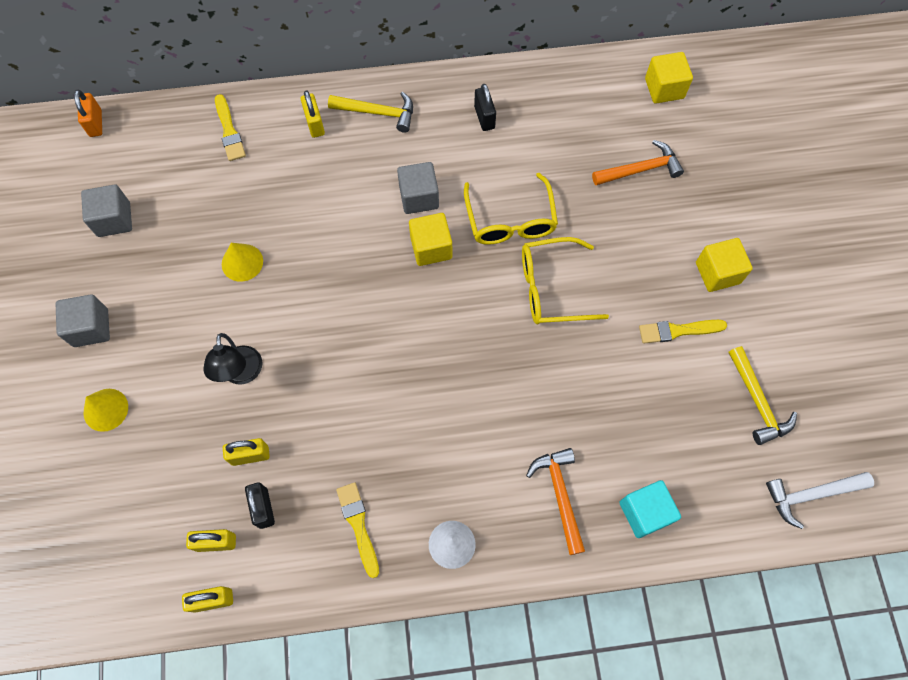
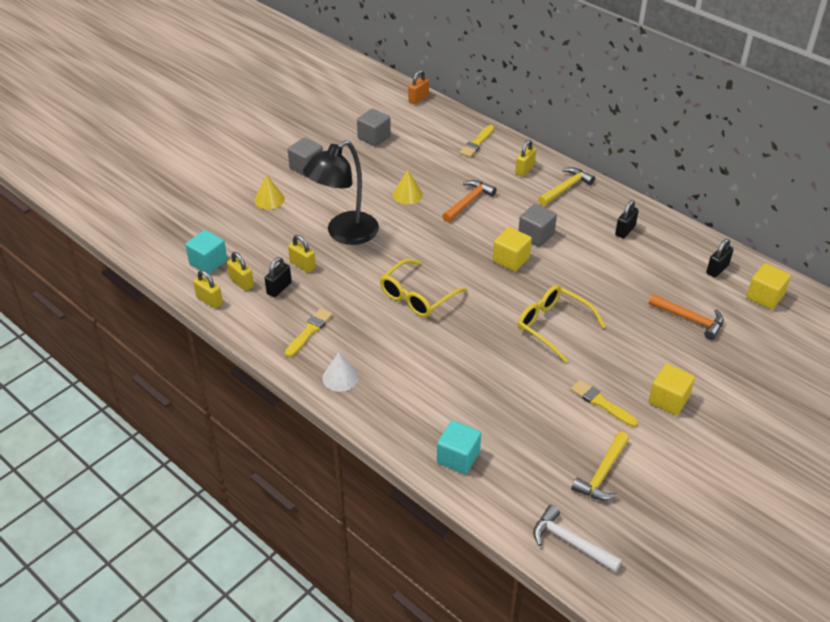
camera: 50 degrees right, 25 degrees down
(147, 556) = (208, 262): none -> turquoise cube
(242, 374) = (344, 234): black lamp -> black lamp, size x1.73
(378, 113) = (566, 188): yellow hammer -> yellow hammer turned 105 degrees counterclockwise
(510, 220) = (573, 281): yellow glasses -> yellow glasses (417, 297)
(559, 495) = (424, 409): orange hammer -> orange hammer (469, 202)
(600, 92) = (717, 269): none -> black padlock

